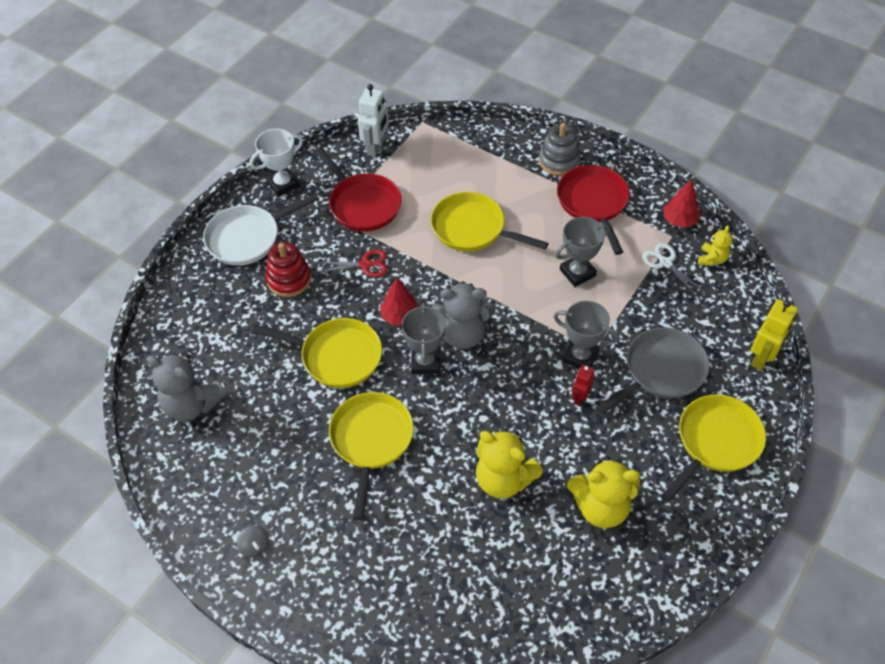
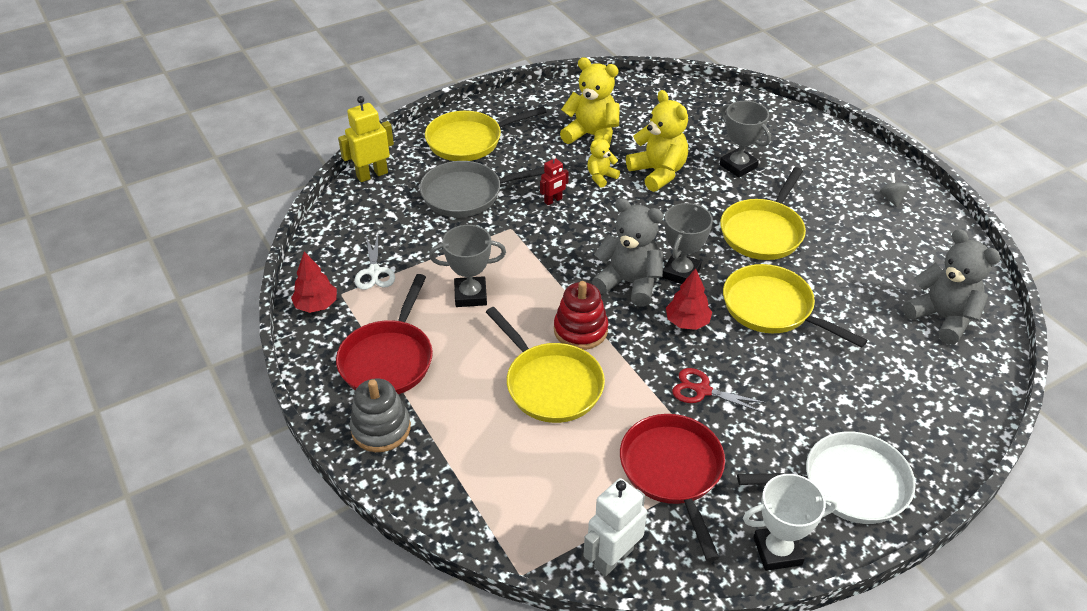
camera: 155 degrees left, 10 degrees down
(289, 279) = (804, 408): red stacking toy -> red stacking toy (580, 330)
(580, 356) = (528, 227): grey trophy -> grey trophy (738, 166)
(712, 259) = (326, 258): yellow teddy bear -> yellow teddy bear (601, 177)

